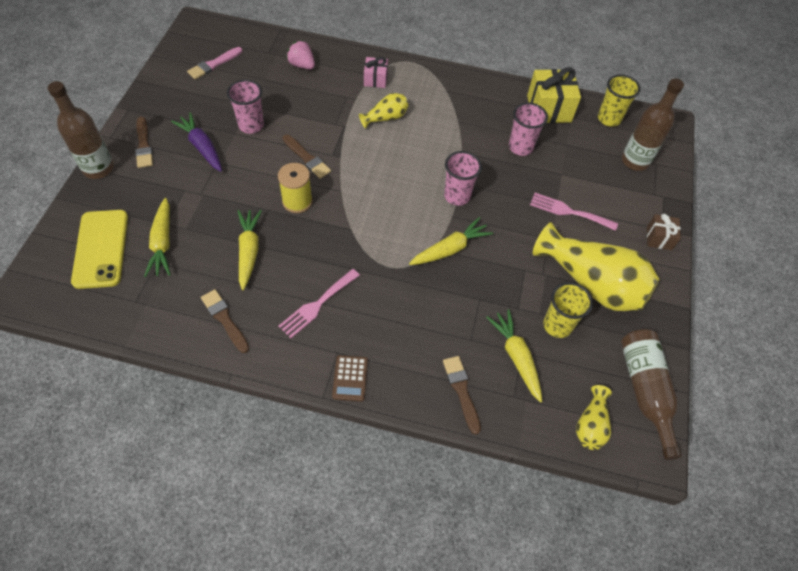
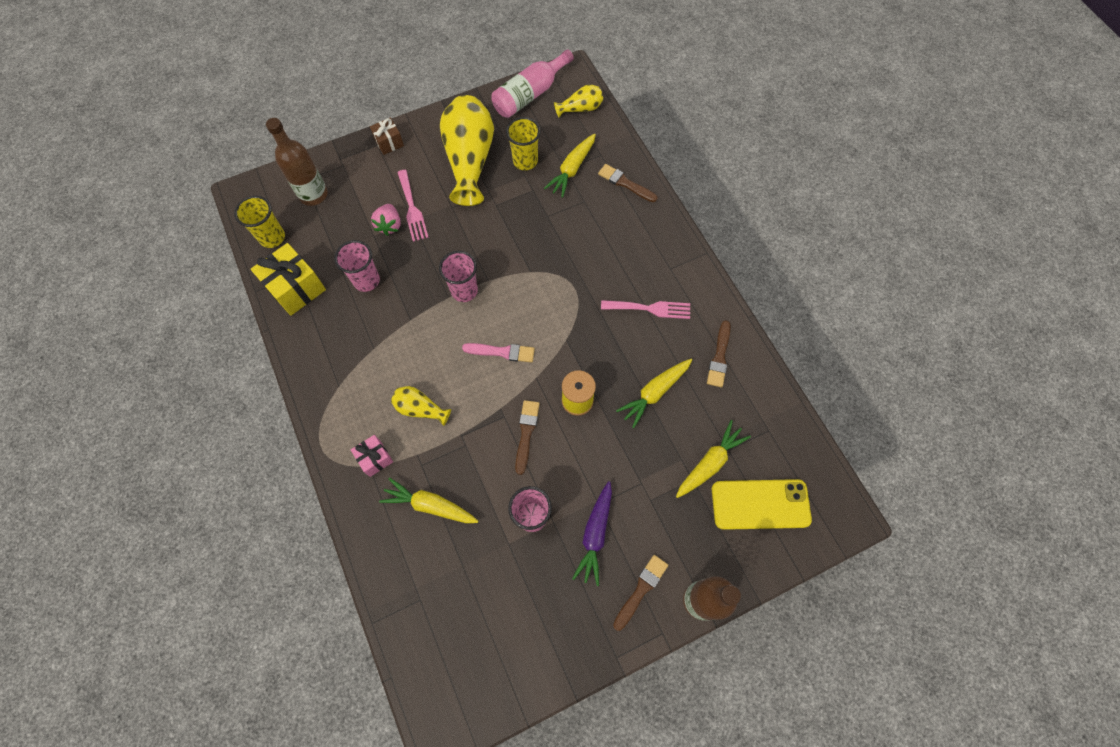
camera: 125 degrees left, 10 degrees up
(101, 249) = (760, 504): yellow phone -> yellow phone turned 45 degrees clockwise
(213, 64) = (485, 638): pink brush -> pink brush (502, 352)
(302, 65) = (411, 546): pink strawberry -> pink strawberry (389, 225)
(350, 378) = (679, 247): brown calculator -> none
(450, 249) = (521, 261): yellow carrot -> yellow carrot (430, 505)
(461, 391) = (625, 183): brown brush -> brown brush turned 90 degrees clockwise
(645, 390) = (530, 94): brown bottle -> pink bottle

